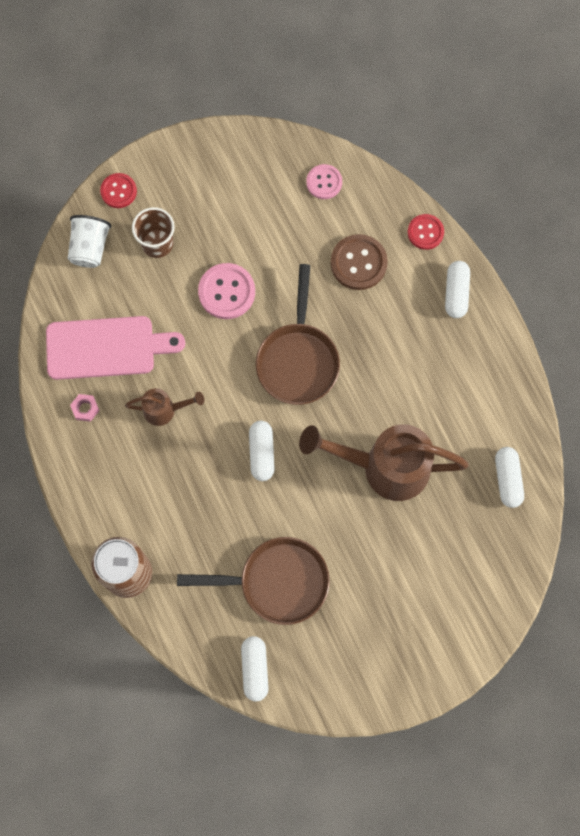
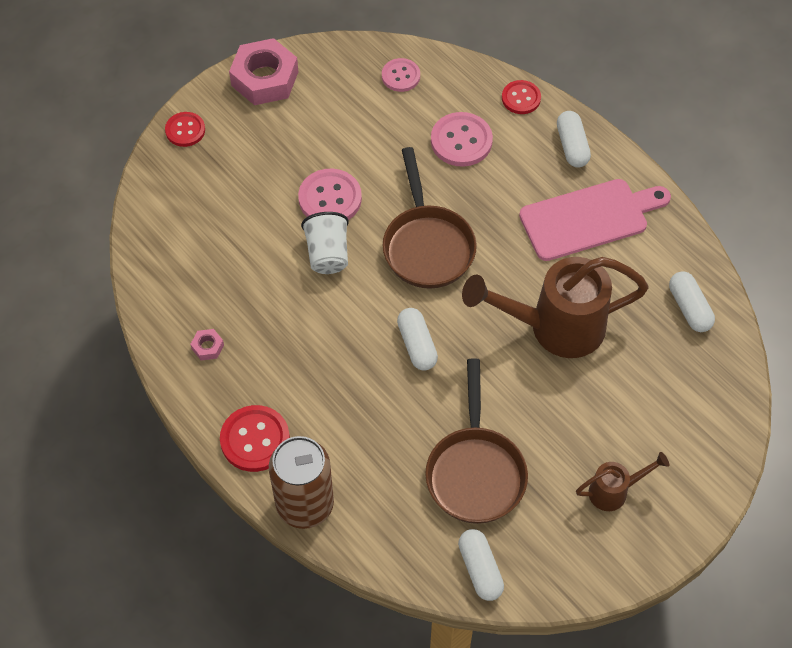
camera: 15 degrees left, 15 degrees down
(90, 248) = (169, 190): white cup -> white cup (327, 254)
(103, 505) = (255, 439): none -> red button
(106, 348) = (214, 281): pink cutting board -> pink cutting board (589, 219)
(157, 243) = (241, 169): brown cup -> none
(165, 410) = (297, 327): brown watering can -> brown watering can (615, 491)
(202, 155) = (264, 78): none -> pink nut
(276, 582) = (475, 471): brown pan -> brown pan turned 105 degrees clockwise
(358, 263) = (461, 141): brown button -> pink button

